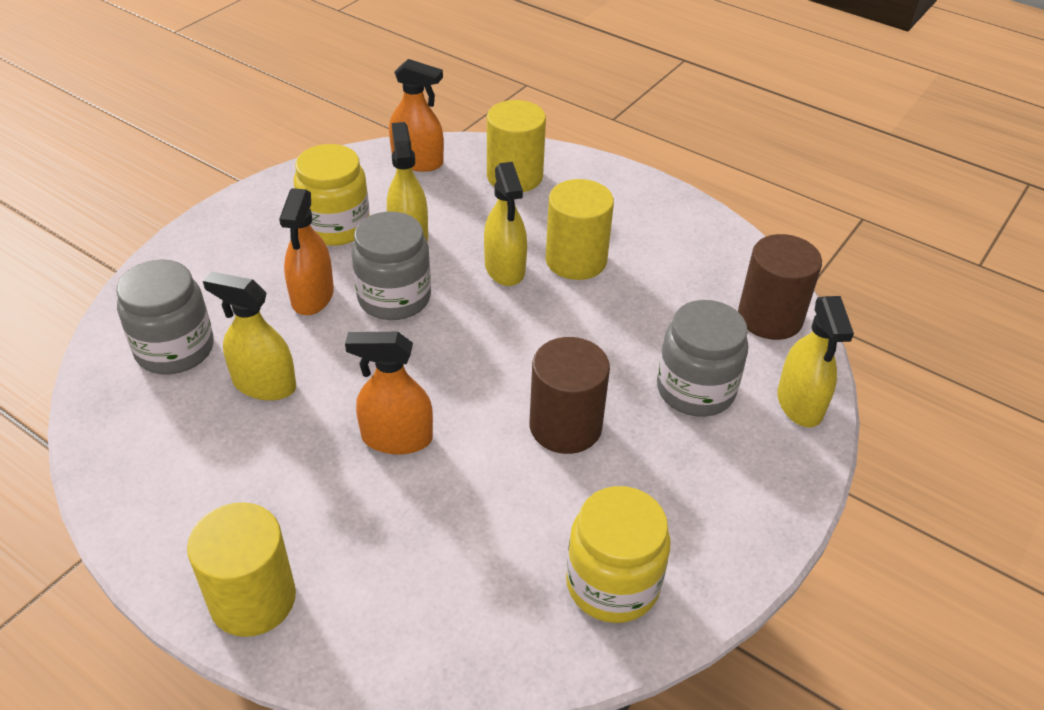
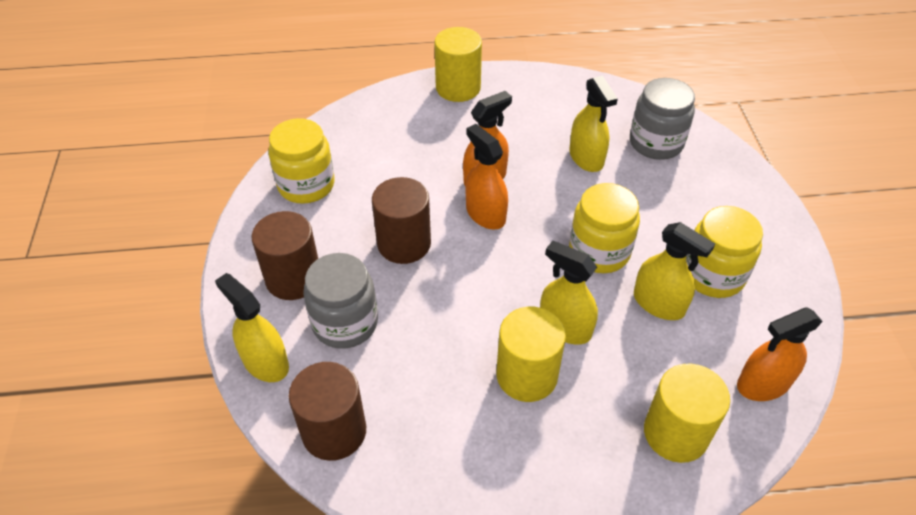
camera: 140 degrees right, 5 degrees up
(264, 384) = (586, 157): yellow spray bottle -> yellow spray bottle turned 90 degrees clockwise
(312, 296) = (643, 218): orange spray bottle -> orange spray bottle (485, 214)
(394, 298) = (599, 251): grey jar -> yellow jar
(717, 467) = (293, 278): none -> brown cylinder

